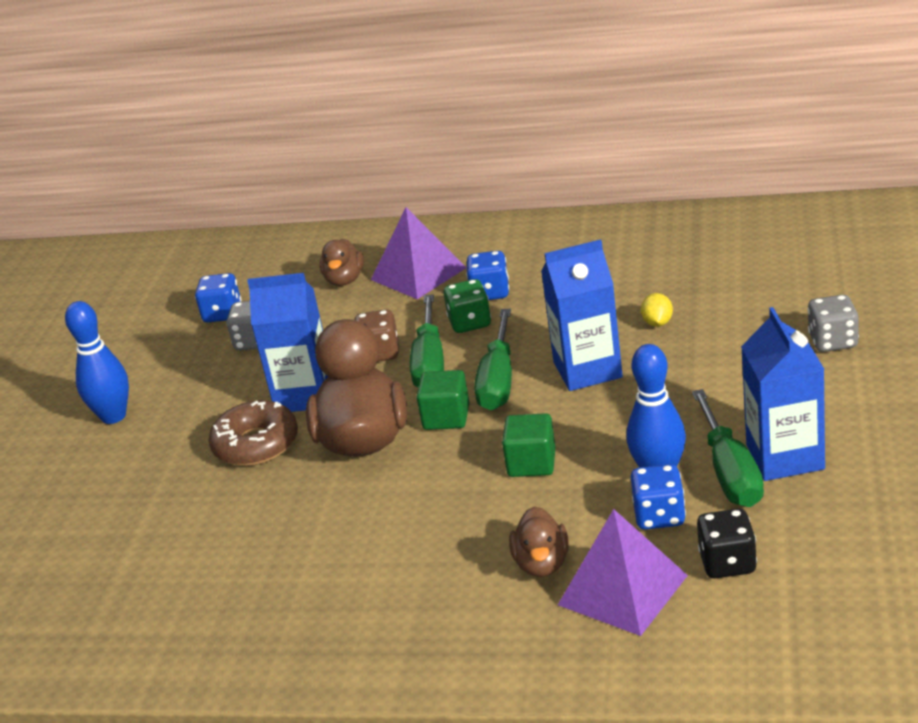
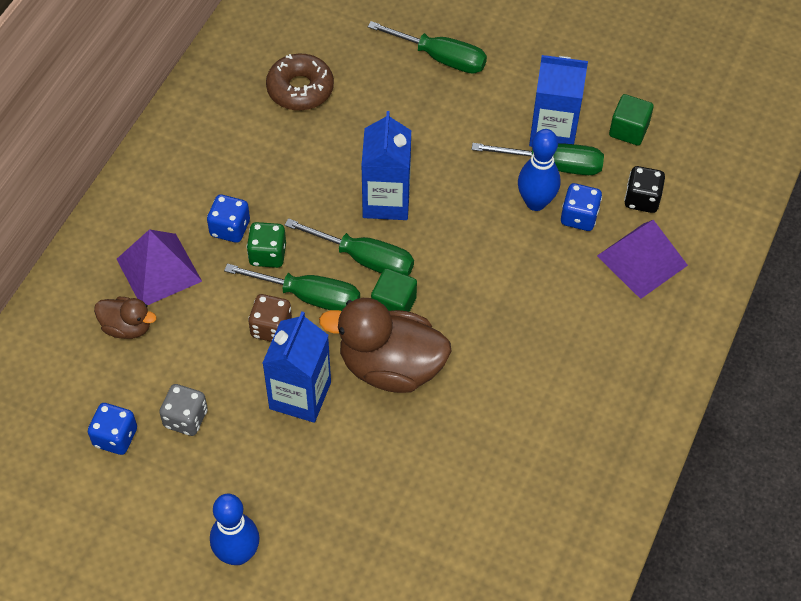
camera: 80 degrees left, 25 degrees up
(256, 444) = (352, 444): brown donut -> brown donut (300, 89)
(531, 463) = (482, 268): green cube -> green cube (628, 130)
(542, 564) = (596, 295): brown duck -> none
(657, 323) = (351, 140): yellow lemon -> none
(833, 341) = (440, 58): grey dice -> green screwdriver

